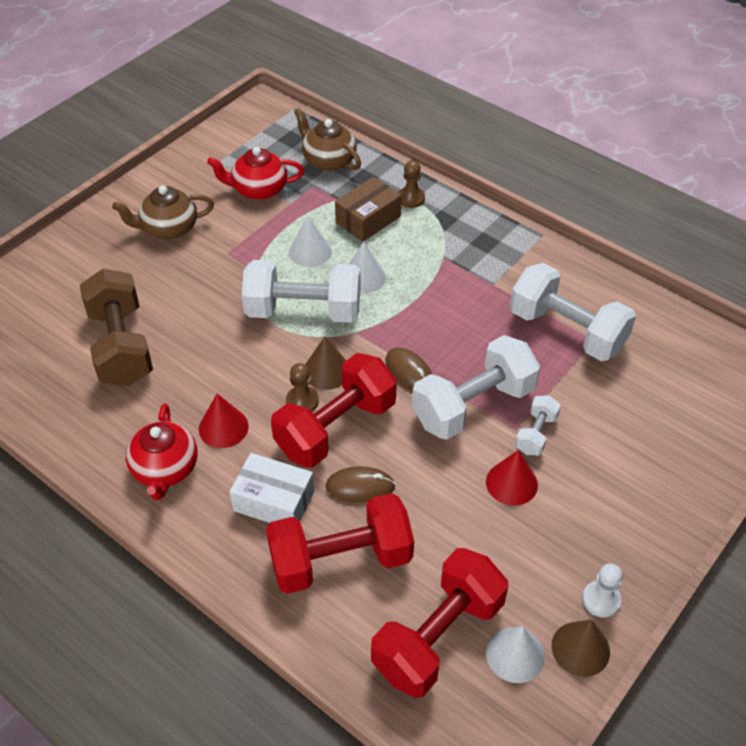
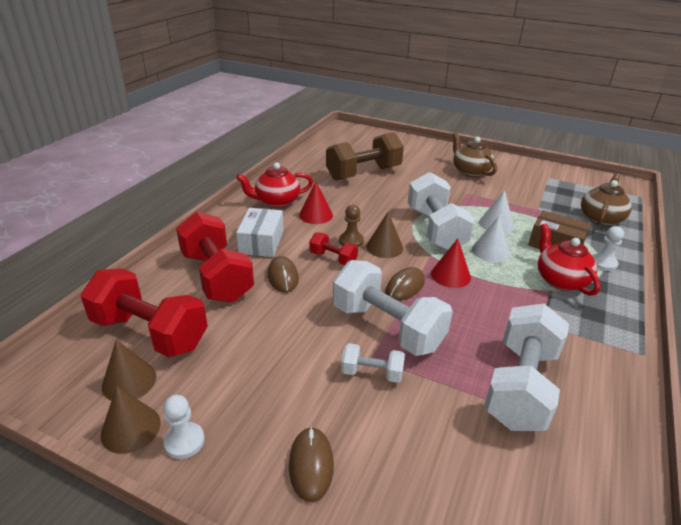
camera: 75 degrees right, 15 degrees down
(259, 189) = (538, 195): red teapot -> red teapot (560, 280)
(336, 428) = (333, 258): red dumbbell -> red dumbbell, size x0.48
(411, 198) = (603, 263): brown pawn -> white pawn
(511, 483) = (309, 361): red cone -> red cone (450, 275)
(515, 655) = (129, 381): white cone -> brown cone
(634, 501) = (311, 465): none -> brown mouse

